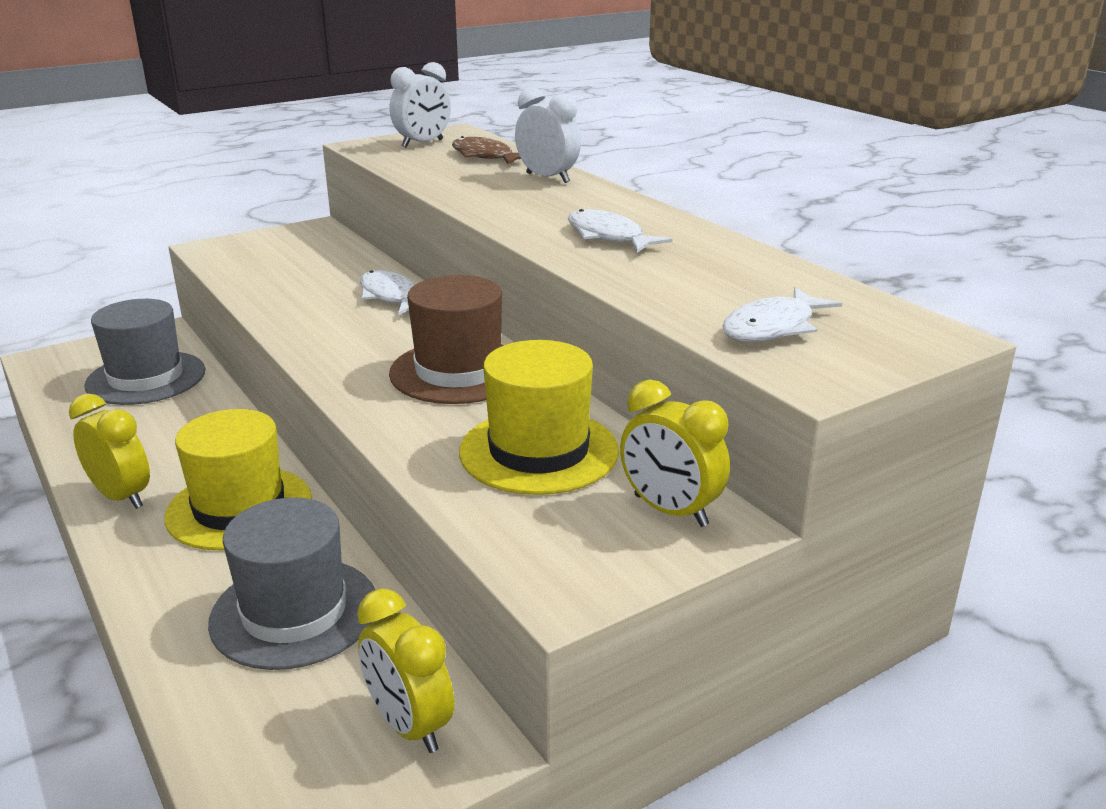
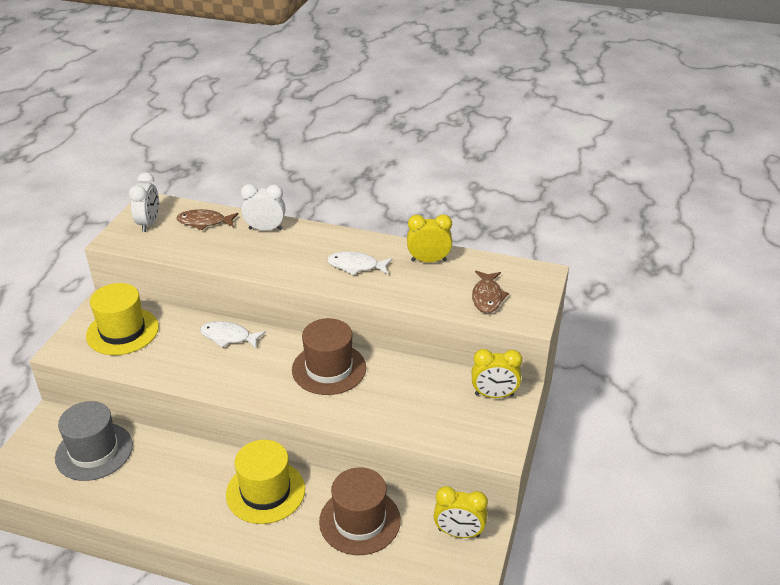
camera: 40 degrees left, 10 degrees up
(121, 497) = (198, 521): yellow clock -> yellow clock (428, 260)
(294, 612) = (360, 521): grey hat -> brown hat
(539, 451) = (417, 394): yellow hat -> yellow hat (122, 331)
(773, 327) = (487, 297): white fish -> brown fish

